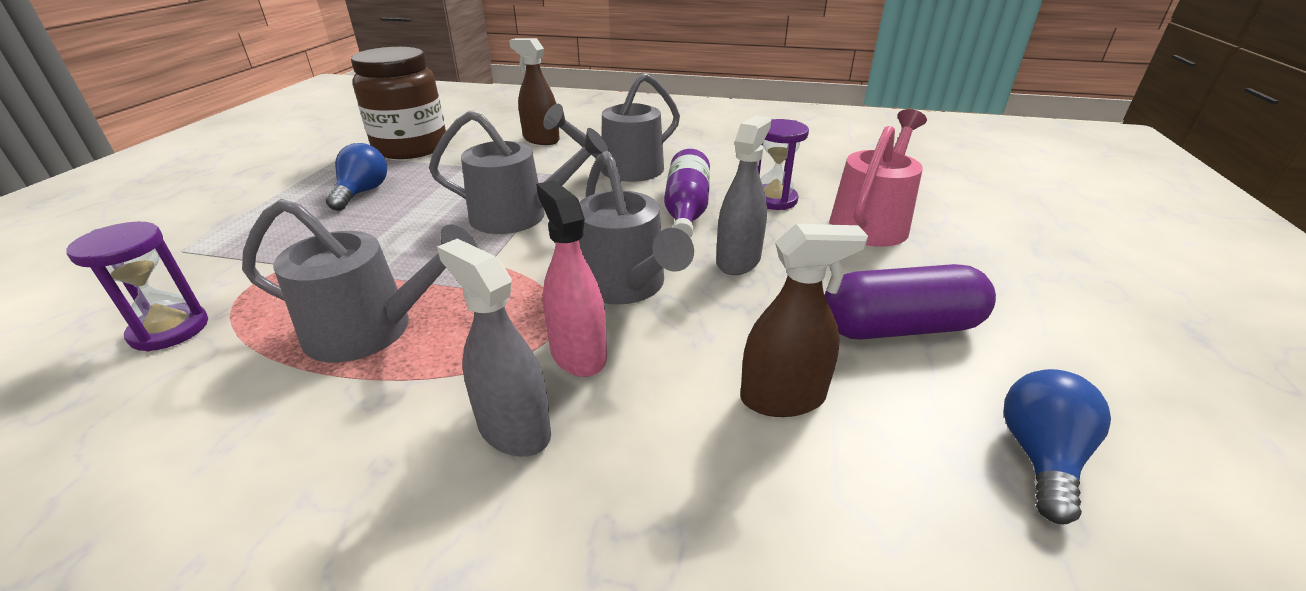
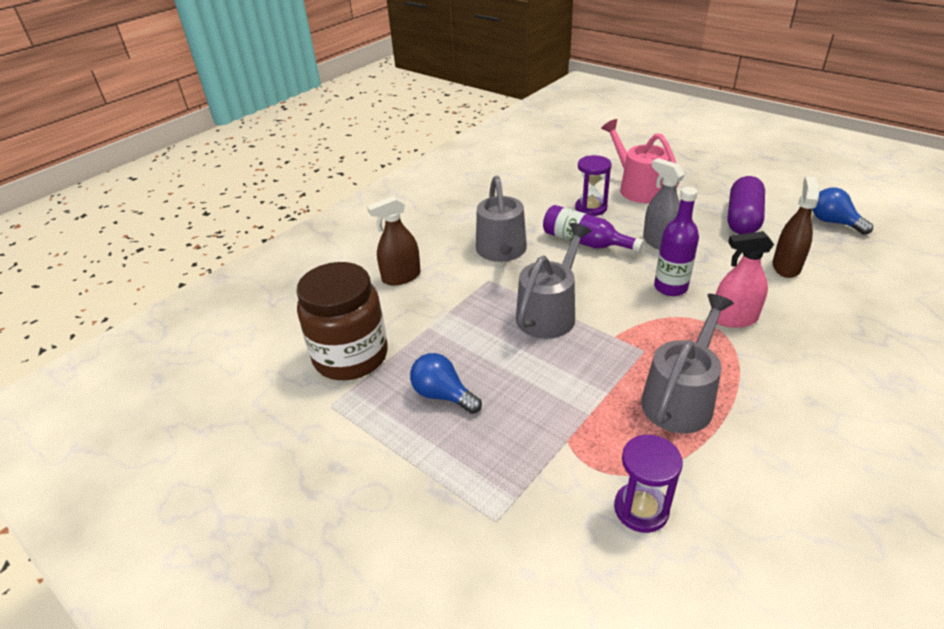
camera: 60 degrees left, 5 degrees up
(514, 429) = (791, 351): grey spray bottle -> none
(626, 286) = (670, 287): grey watering can -> purple bottle

